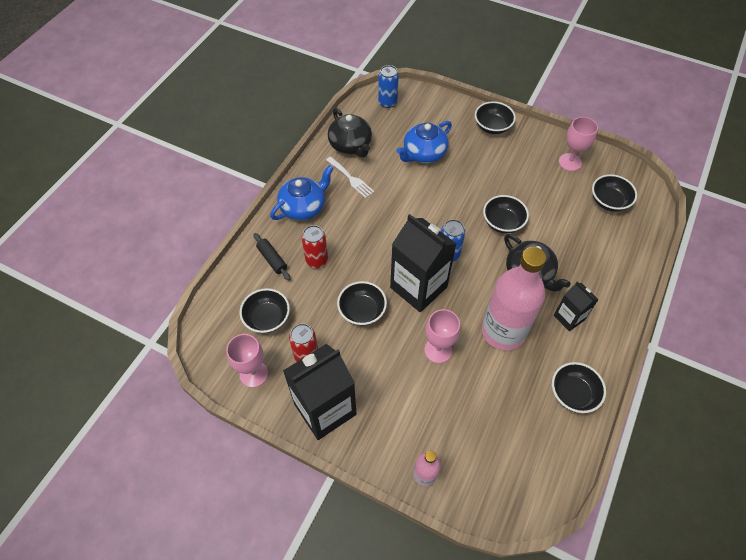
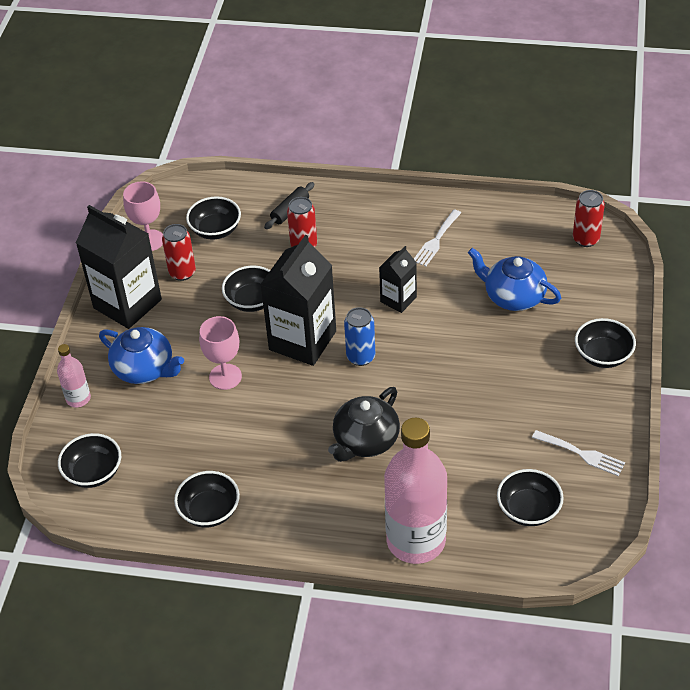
camera: 75 degrees right, 10 degrees down
(304, 207) = (373, 213): blue teapot -> blue teapot (144, 369)
(350, 145) = (490, 225): black teapot -> none
(387, 102) = (585, 239): blue can -> red can
(502, 223) = (435, 399): black bowl -> black bowl (93, 472)
(503, 331) = (270, 430): pink bottle -> pink bottle (416, 541)
(569, 317) = (314, 491): black carton -> black carton (398, 299)
(570, 162) = (582, 454): pink goblet -> white fork

